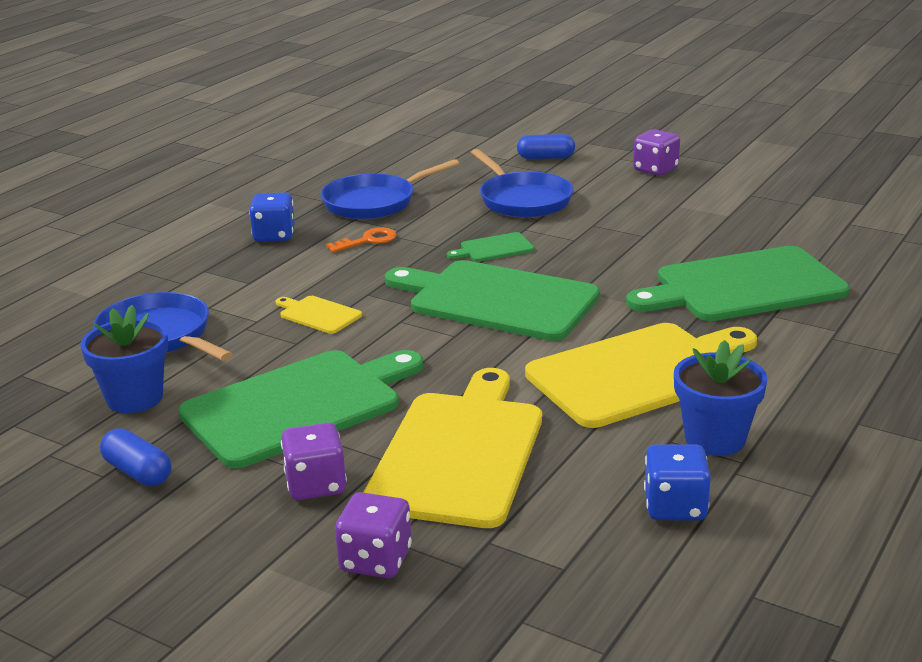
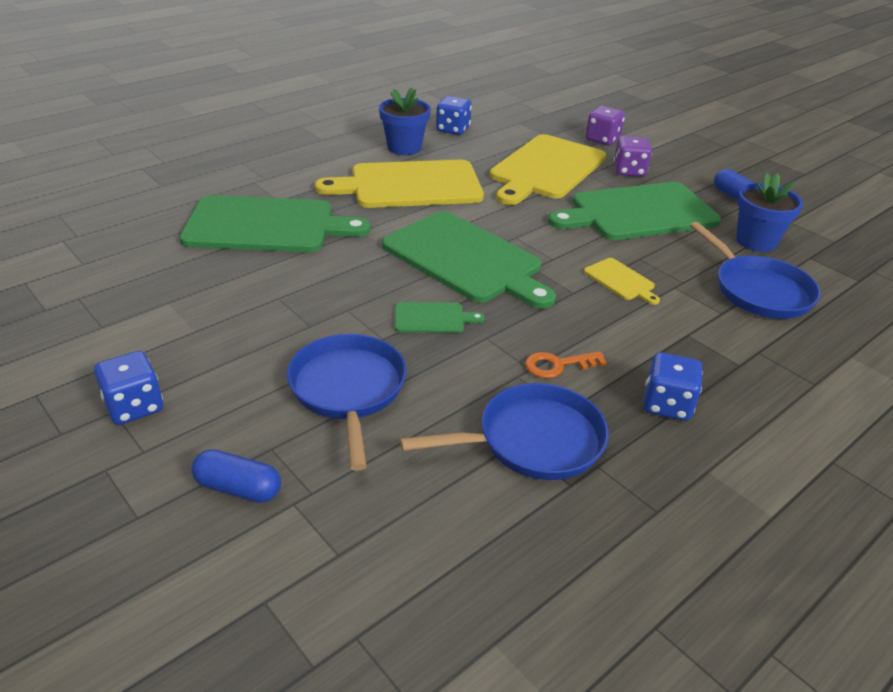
camera: 165 degrees left, 10 degrees up
(655, 169) = (134, 406): purple dice -> blue dice

